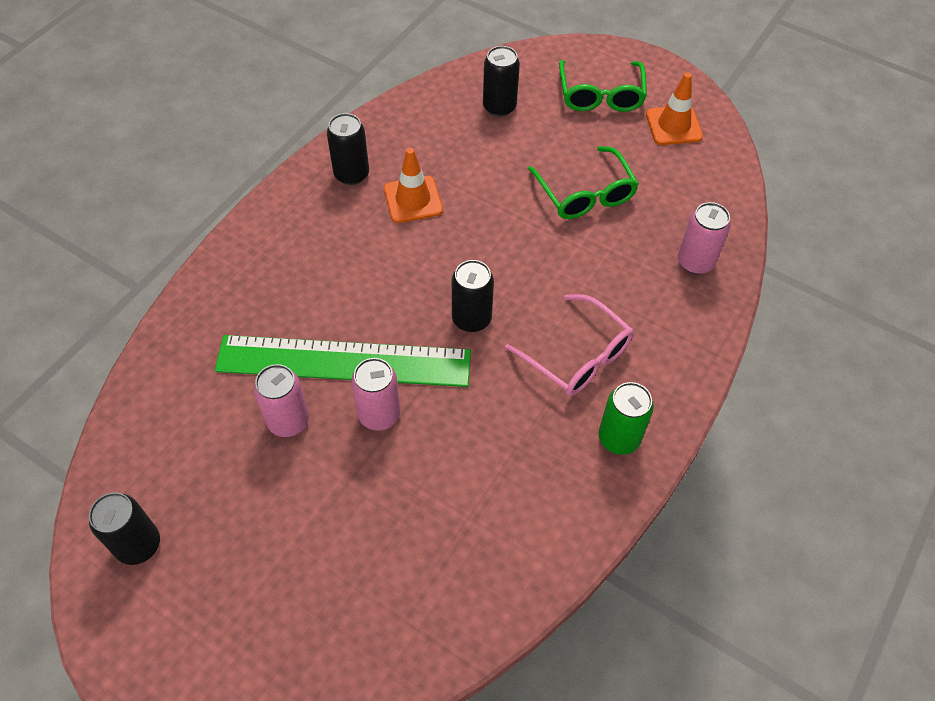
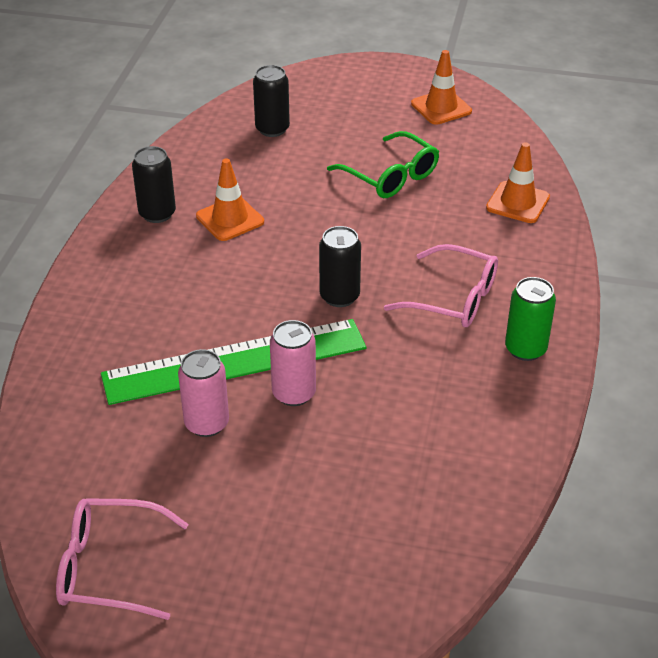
camera: 20 degrees left, 15 degrees down
(138, 545) = (109, 567): black can -> pink glasses
(600, 95) = (362, 99): green glasses -> none
(695, 262) = (518, 203): pink can -> orange traffic cone

